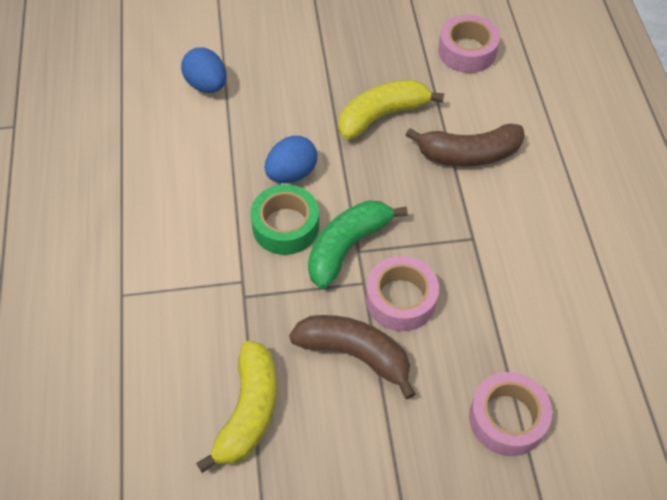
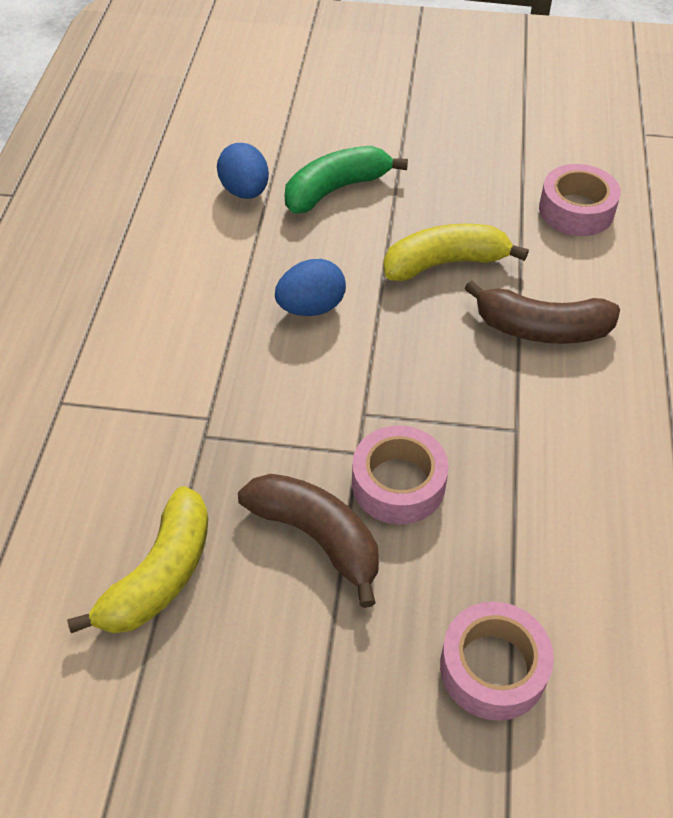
camera: 15 degrees right, 5 degrees down
(285, 226) = (283, 366): green tape -> none
(347, 247) = (351, 406): green banana -> green banana (336, 189)

